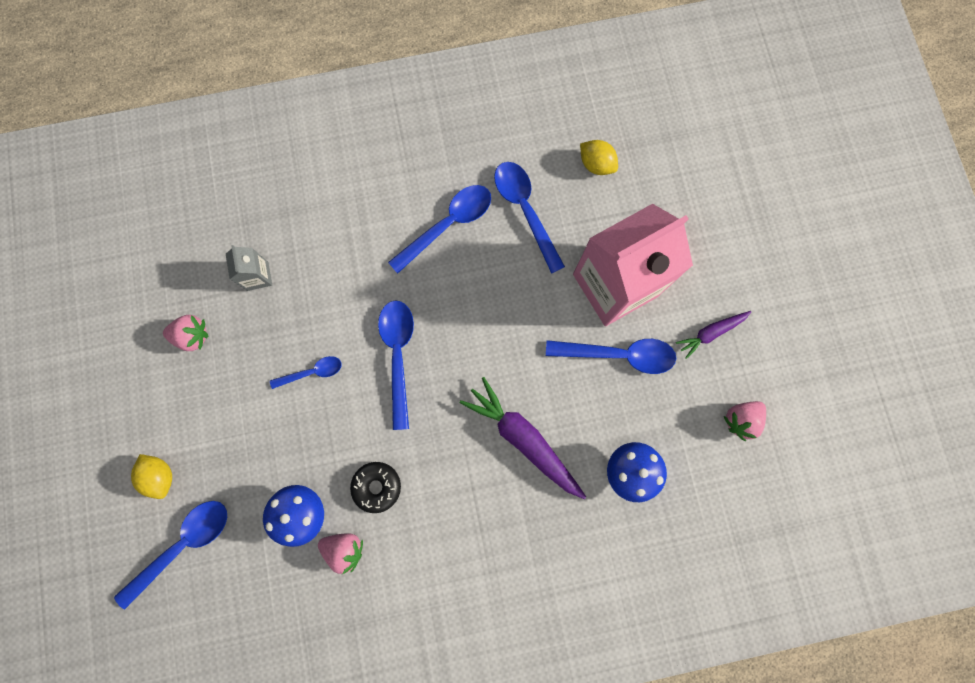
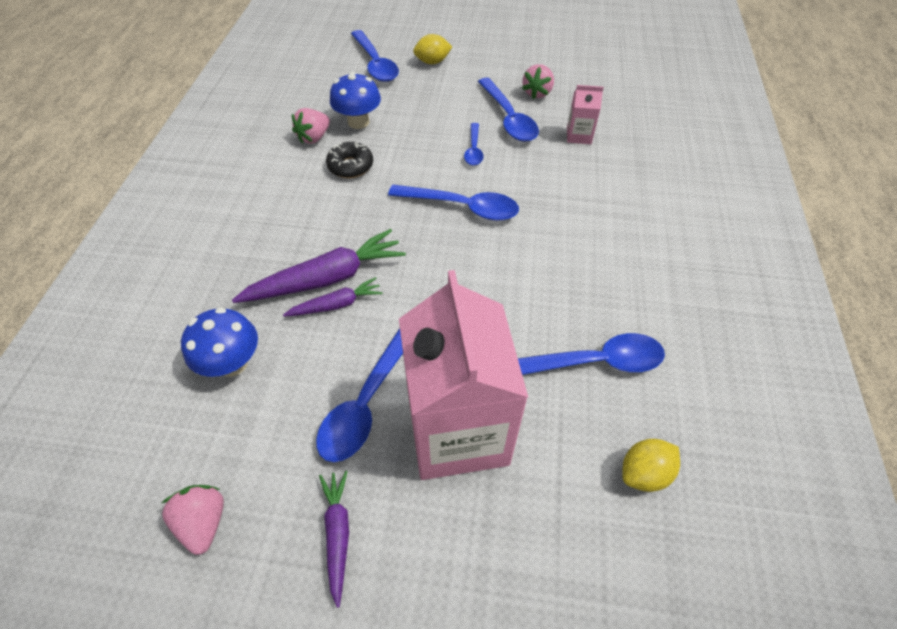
camera: 110 degrees right, 25 degrees down
(258, 276) = (579, 136): grey carton -> pink carton
(448, 225) = (593, 282): blue spoon -> blue spoon (508, 118)
(546, 417) = (336, 304): none -> purple carrot

